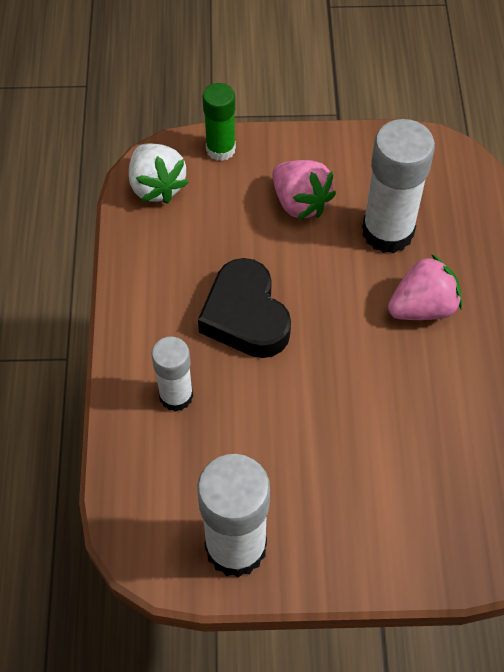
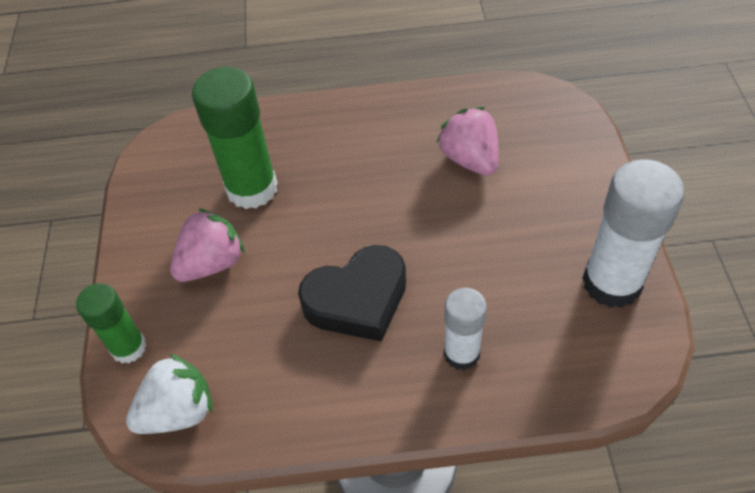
camera: 90 degrees left, 5 degrees down
(387, 232) = (252, 188): white glue stick -> green glue stick
(422, 307) = (338, 160): pink strawberry -> pink strawberry (470, 159)

